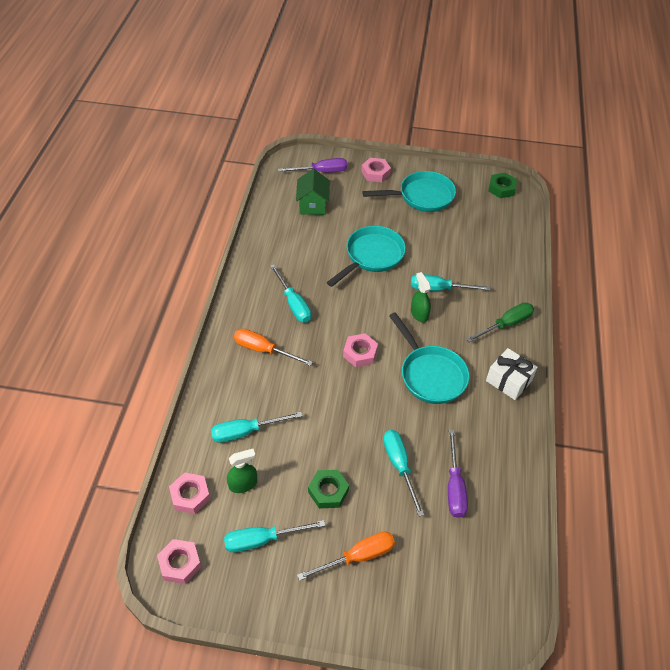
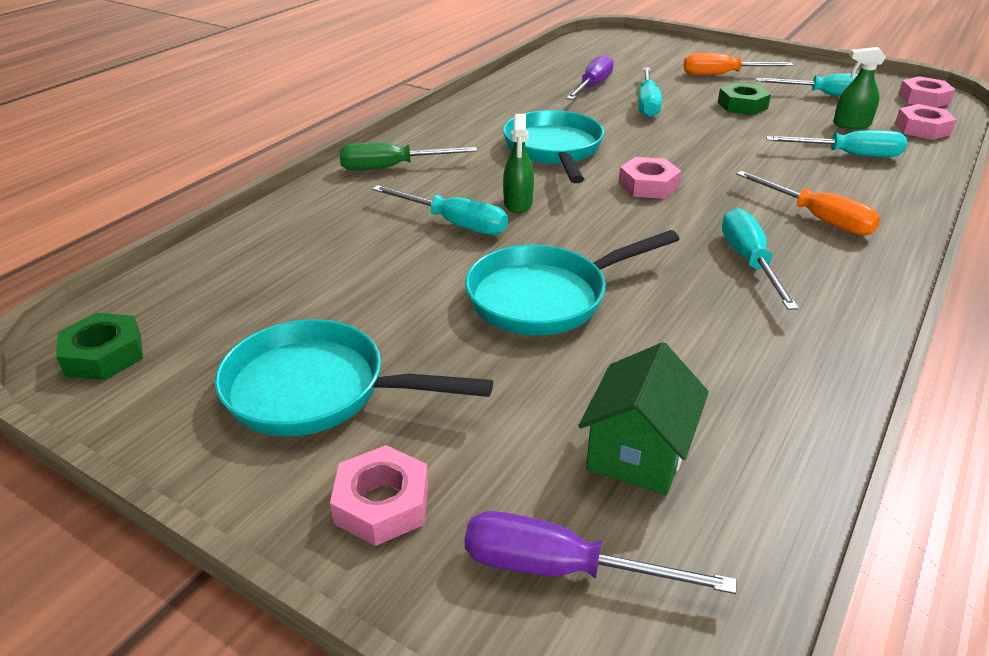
camera: 155 degrees left, 15 degrees down
(508, 381) = (452, 128): white gift -> none

